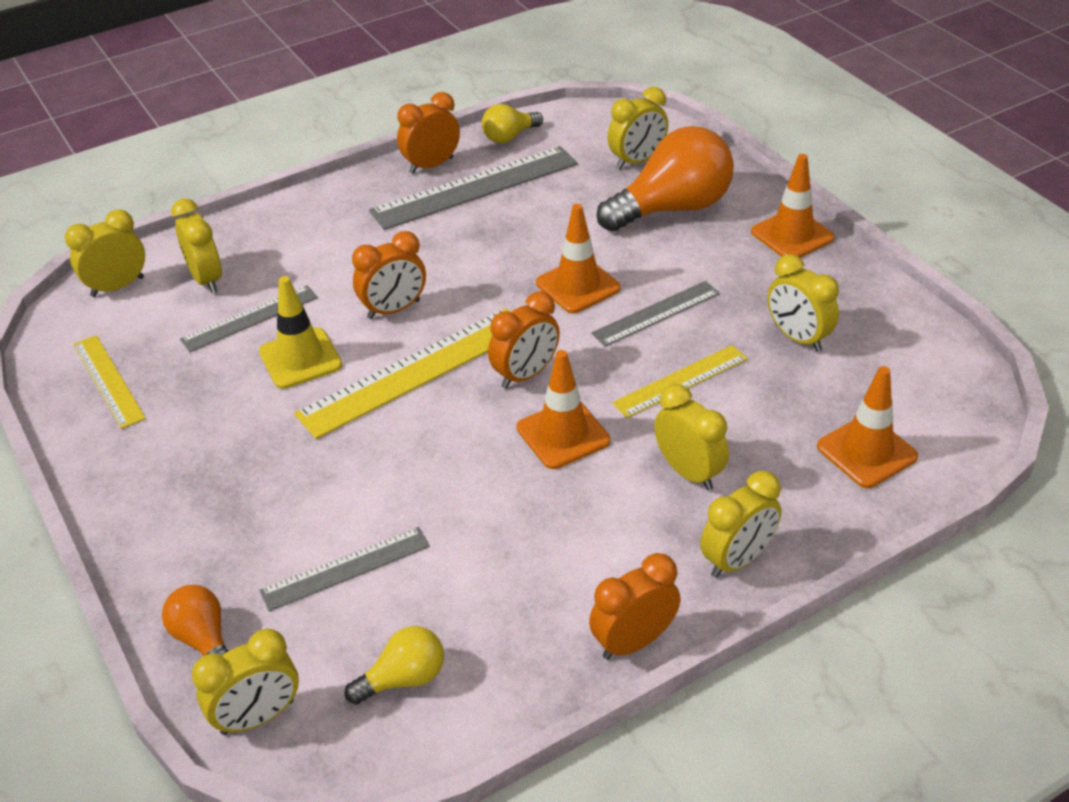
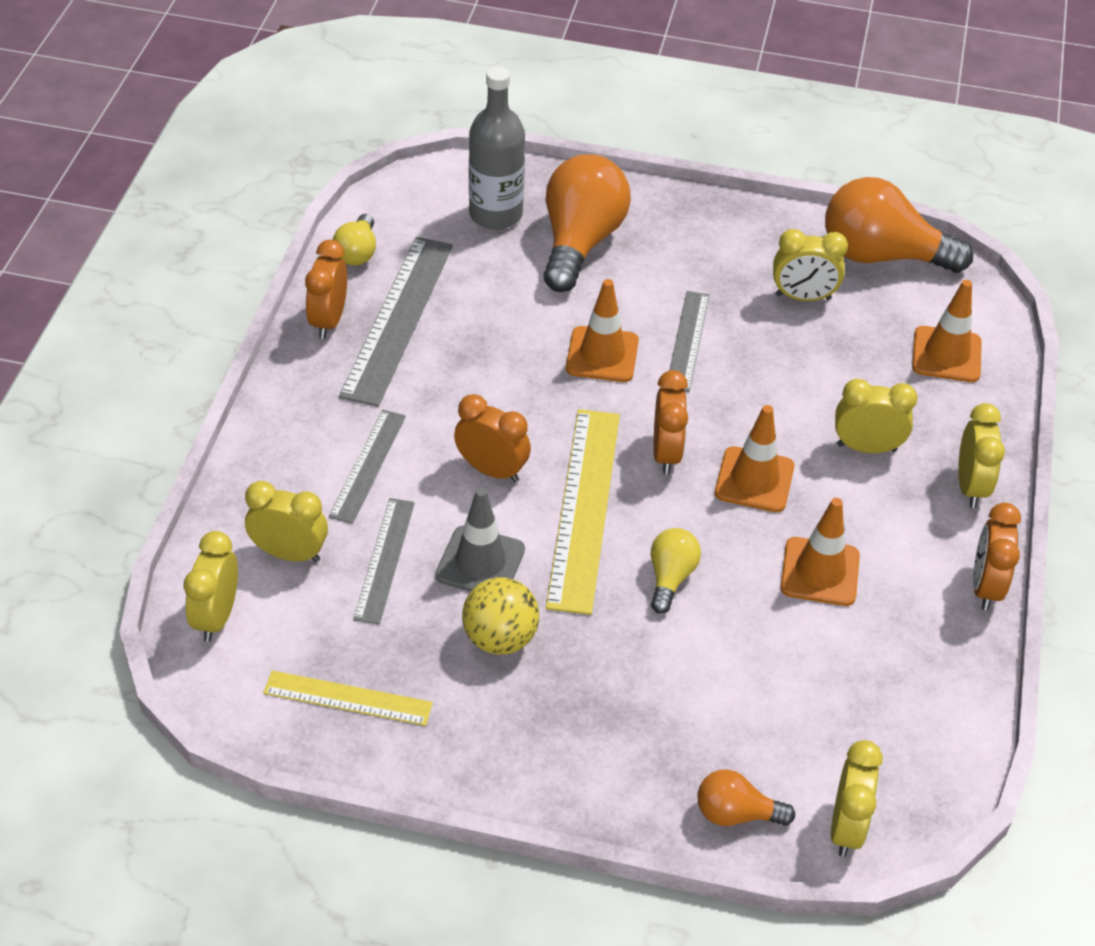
camera: 50 degrees left, 5 degrees up
(241, 411) = (500, 638): none -> yellow ball
(300, 358) = (480, 562): yellow traffic cone -> grey traffic cone
(346, 568) = (753, 687): grey ruler -> grey ruler (368, 465)
(394, 309) = (492, 470): orange clock -> orange clock turned 75 degrees counterclockwise
(403, 678) = (894, 724): yellow light bulb -> yellow light bulb (670, 577)
(637, 161) = (495, 214): yellow clock -> grey bottle
(680, 381) = (774, 383): yellow ruler -> none
(792, 235) = (694, 213): orange traffic cone -> orange traffic cone (820, 572)
(916, 348) = (881, 256): none -> orange light bulb

